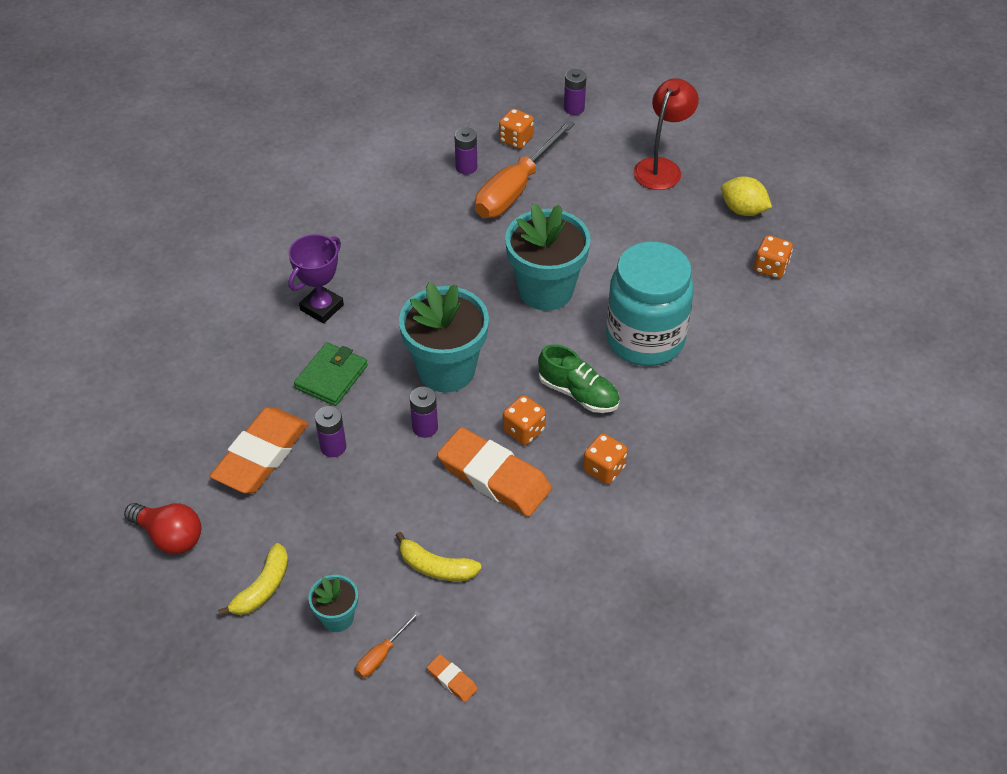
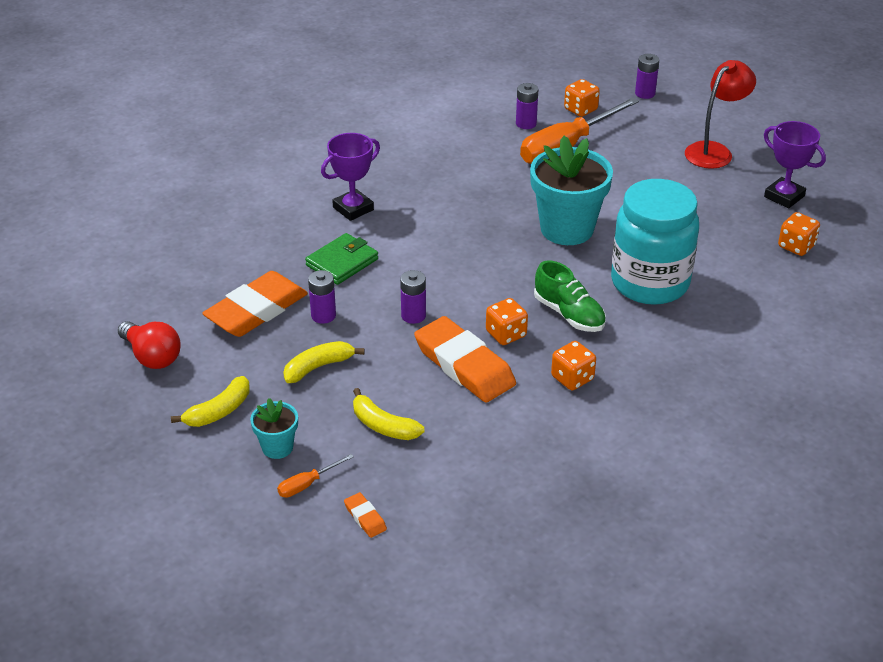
camera: 15 degrees right, 10 degrees down
(348, 511) = (318, 367): none -> yellow banana
(446, 370) = (450, 275): turquoise flower pot -> none
(743, 210) = (784, 196): yellow lemon -> purple trophy

